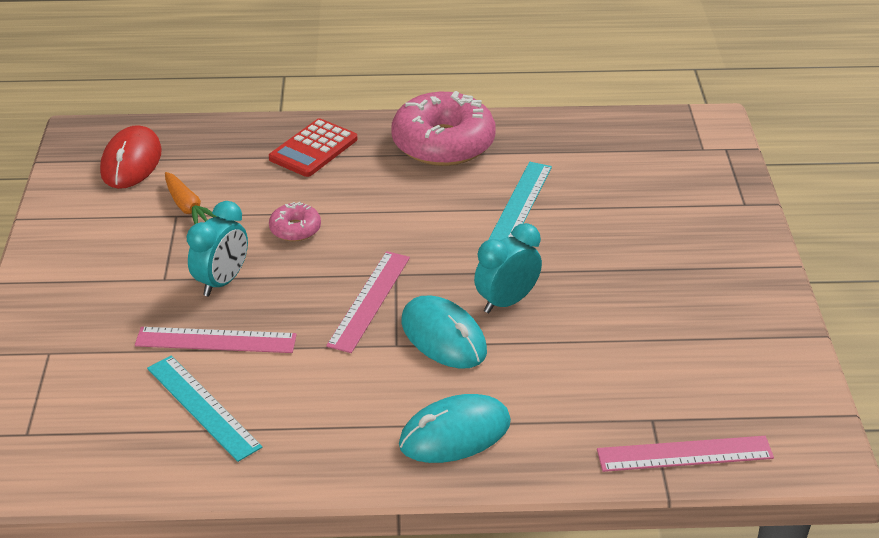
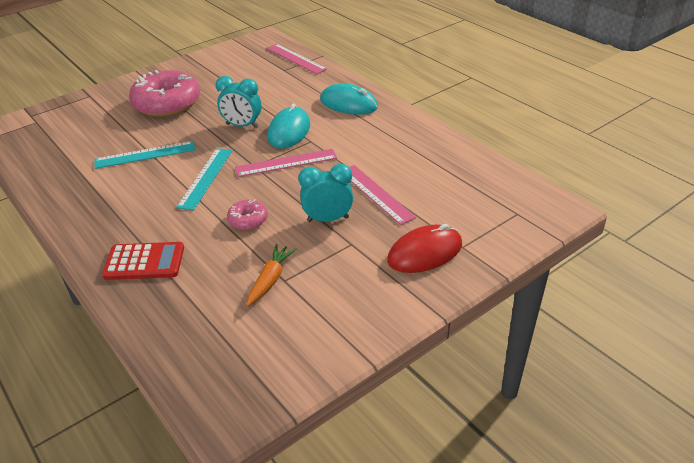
camera: 125 degrees left, 0 degrees up
(131, 162) = (241, 350): red mouse -> red mouse (425, 252)
(203, 407) = (423, 171): turquoise ruler -> turquoise ruler (205, 178)
(443, 143) = (93, 209): pink donut -> pink donut (167, 103)

